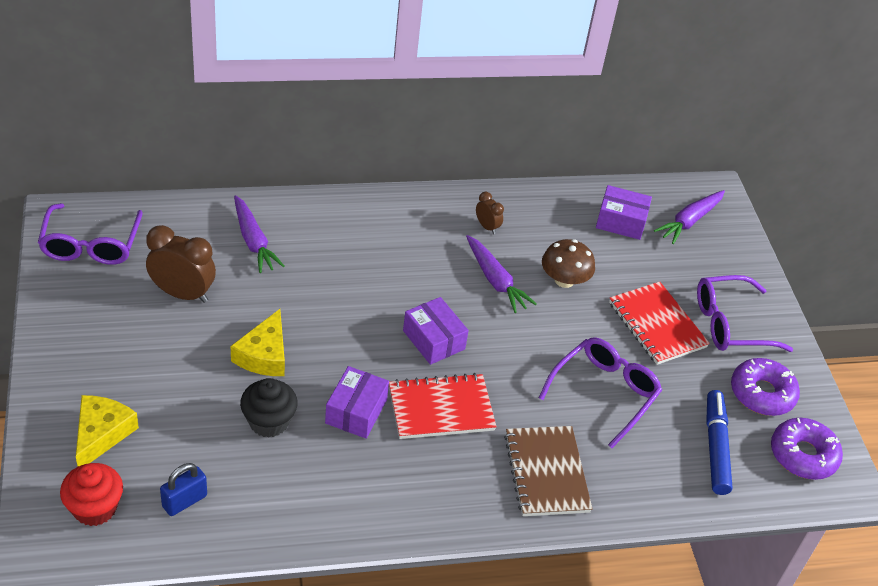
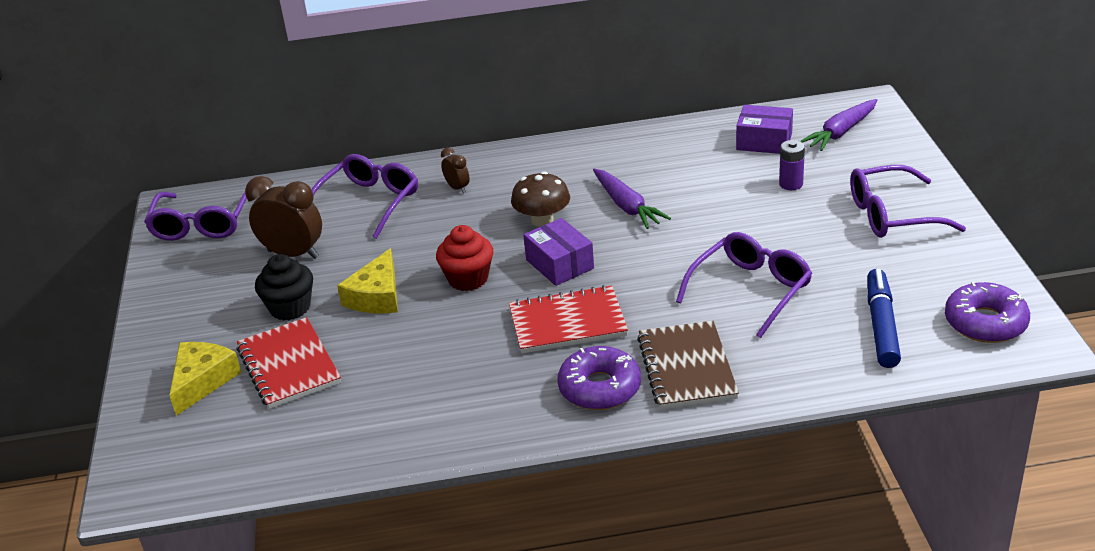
camera: 10 degrees right, 10 degrees down
(95, 508) = (191, 446): red cupcake -> red cupcake (468, 279)
(184, 501) = (287, 431): blue padlock -> none
(254, 241) = (369, 203): purple carrot -> purple glasses
(268, 422) = (380, 353): black cupcake -> black cupcake (290, 308)
(356, 411) = (474, 334): purple box -> none
(487, 227) = (617, 162): brown clock -> brown clock (457, 188)
(564, 280) = (703, 198): brown mushroom -> brown mushroom (542, 220)
(643, 275) = (791, 184): none -> purple battery
(657, 325) = (808, 225): red notebook -> red notebook (289, 366)
(762, 393) = (933, 272): purple donut -> purple donut (599, 388)

